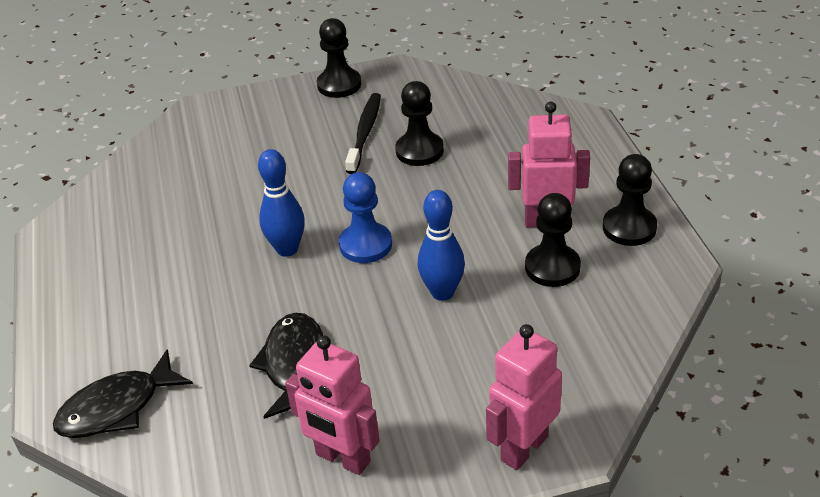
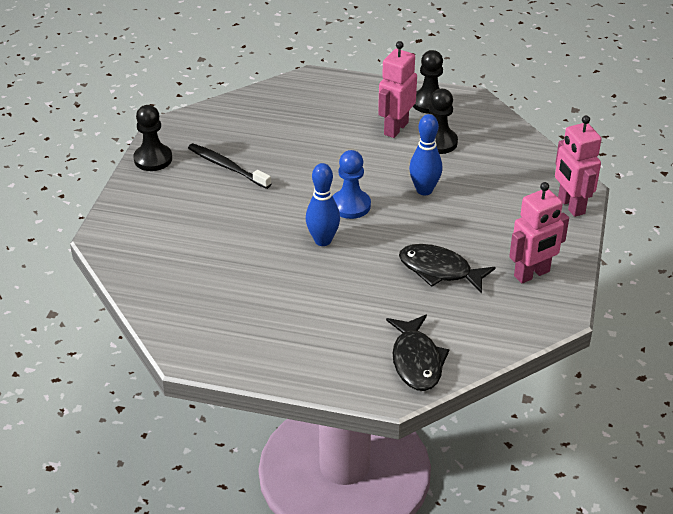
camera: 65 degrees left, 0 degrees up
(419, 151) = (273, 151): black pawn -> none

